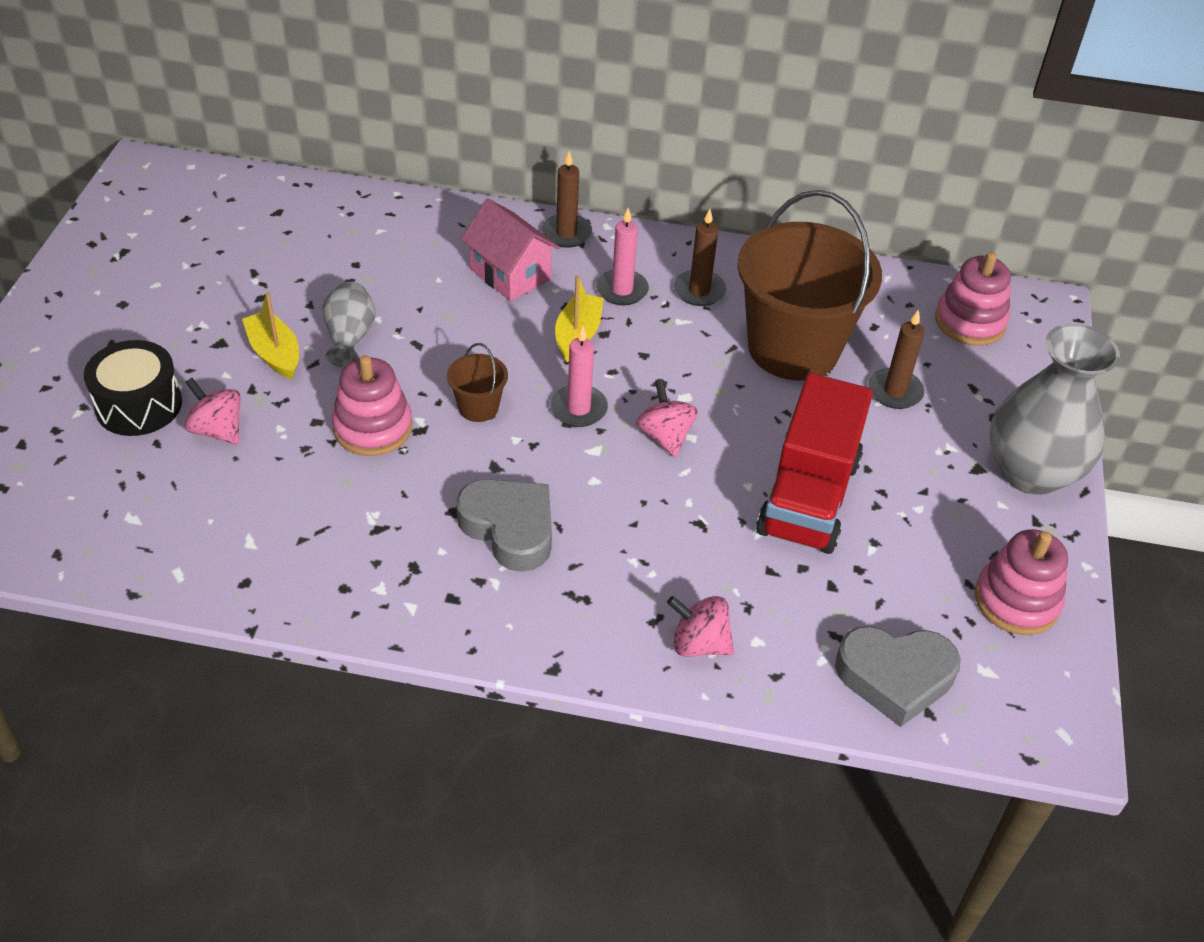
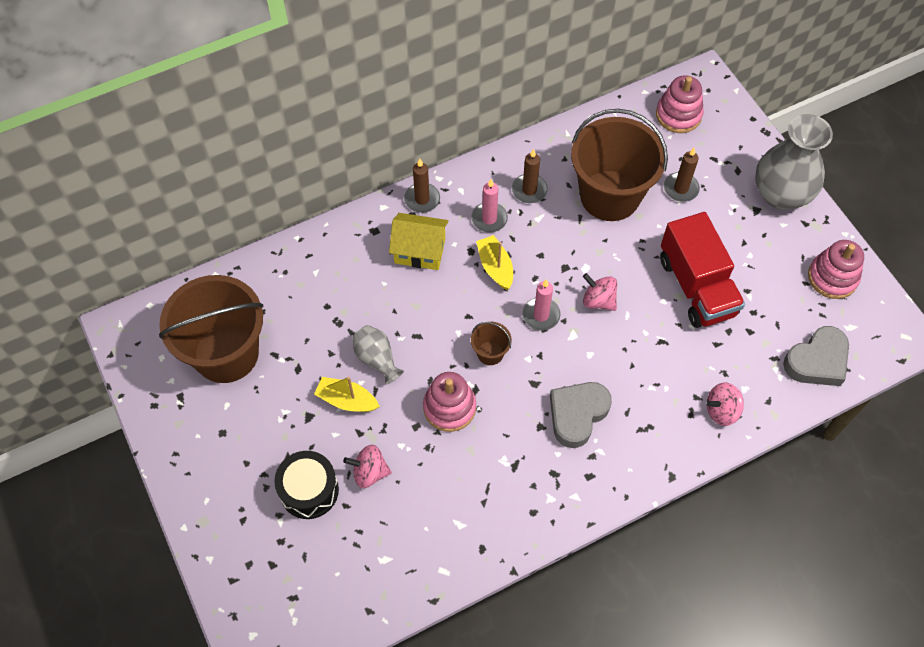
camera: 35 degrees left, 15 degrees up
(210, 243) = (226, 353): none -> brown bucket
(510, 274) = (420, 251): pink house -> yellow house
(510, 528) = (577, 414): grey heart -> grey heart turned 60 degrees counterclockwise

